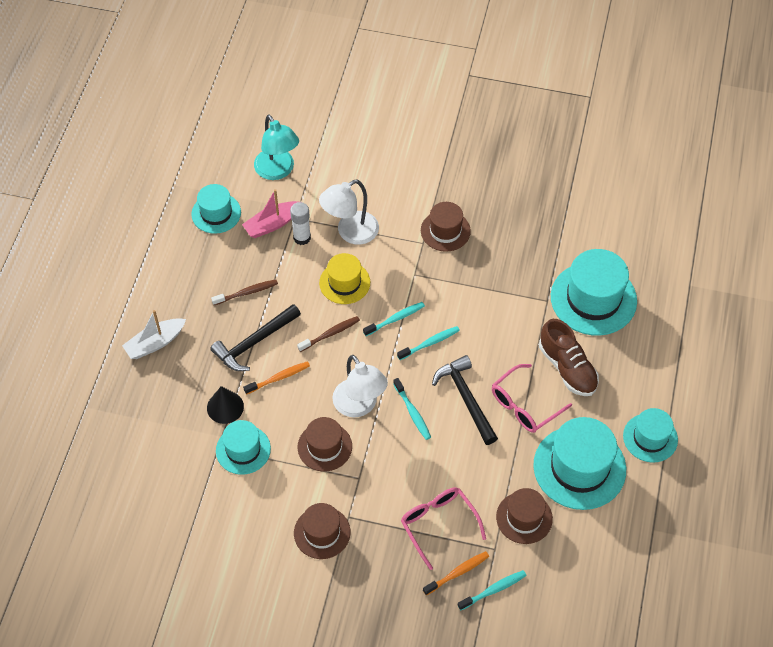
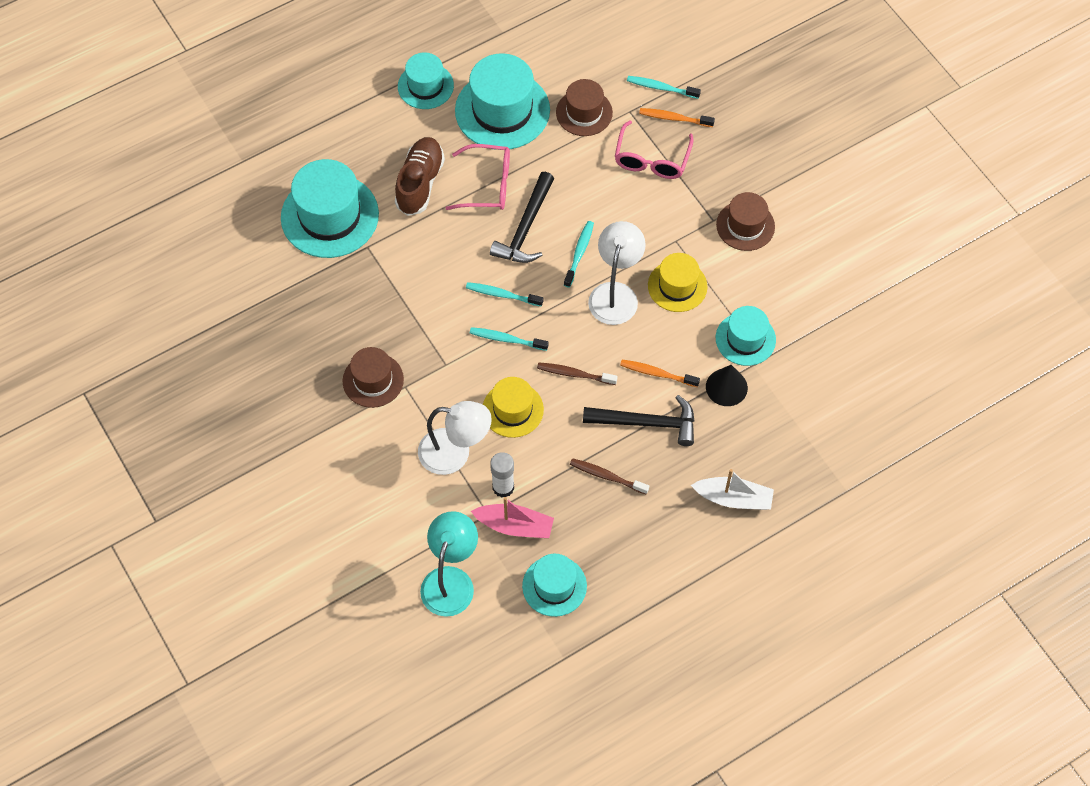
camera: 135 degrees left, 5 degrees up
(324, 446) = (677, 286): brown hat -> yellow hat

